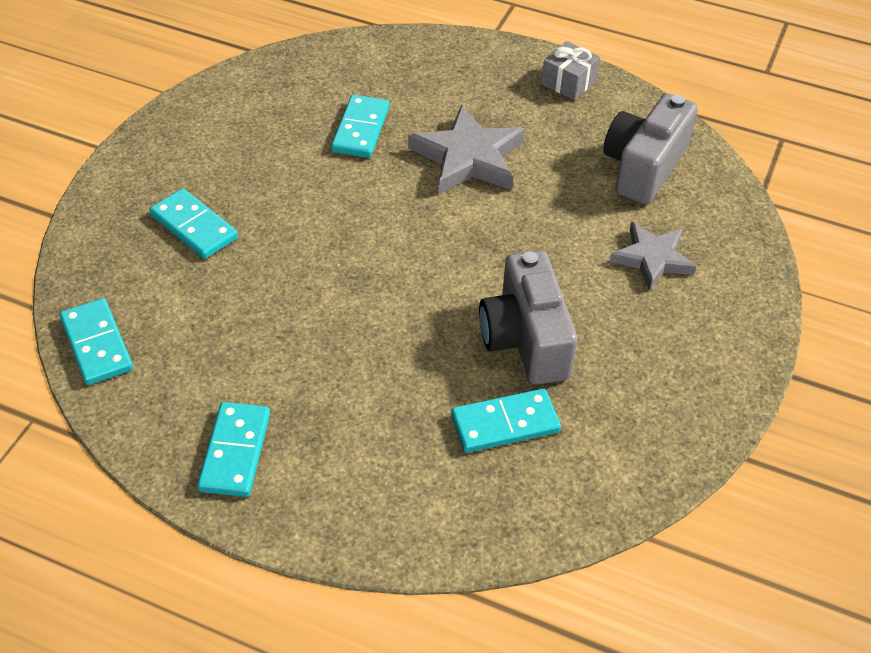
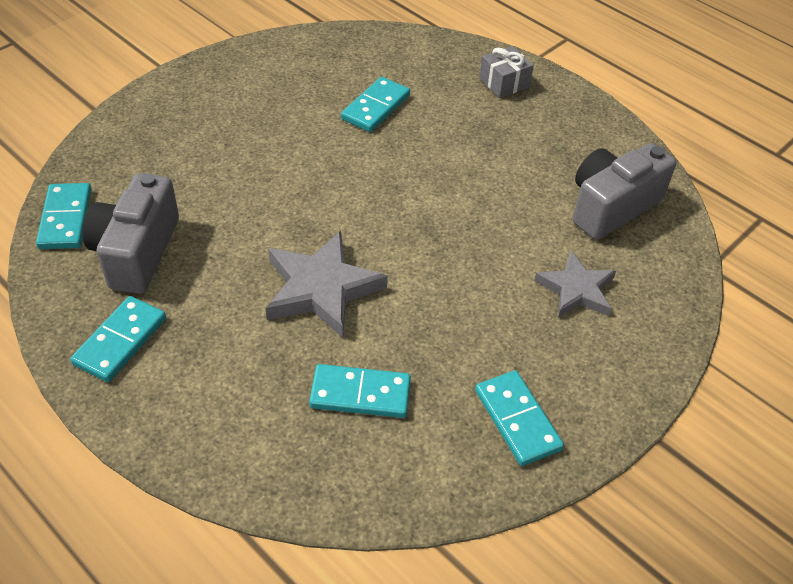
camera: 20 degrees right, 0 degrees up
(194, 227) = (195, 148): turquoise domino -> turquoise domino (517, 420)
(468, 157) = (455, 155): grey star -> grey star (321, 288)
(525, 339) = (420, 325): grey camera -> grey camera (136, 252)
(568, 82) = (580, 115): grey gift -> grey gift (504, 82)

